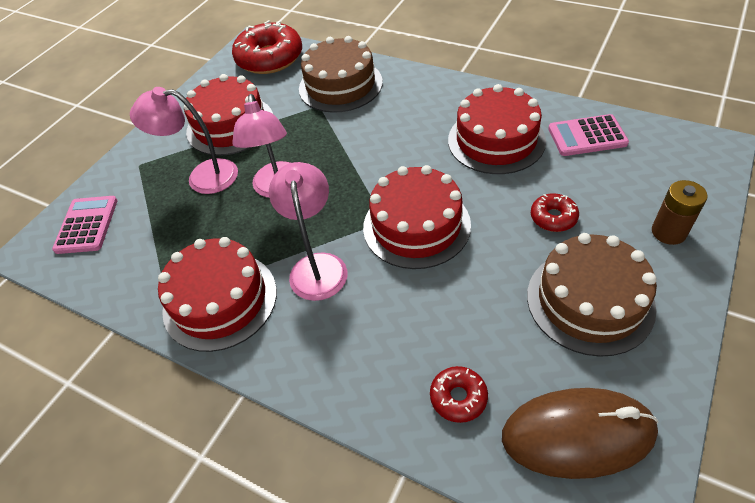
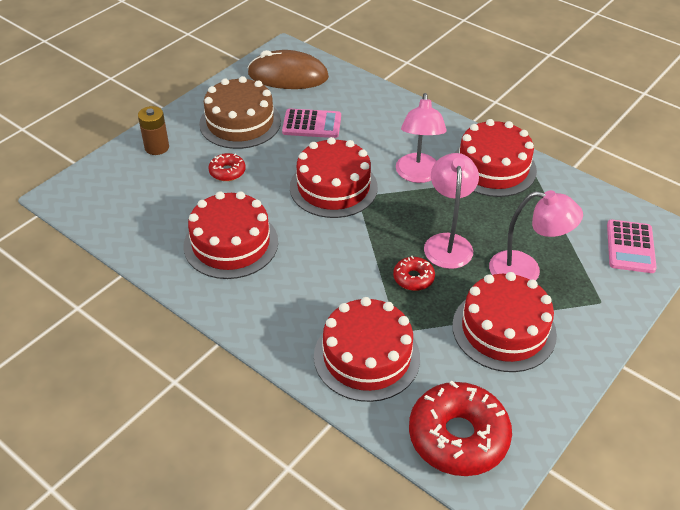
camera: 175 degrees left, 5 degrees down
(340, 85) = (366, 356): brown cake -> red cake
(458, 397) = (343, 97): red donut -> red donut (413, 278)
(587, 136) = (150, 228): pink calculator -> pink calculator (312, 124)

